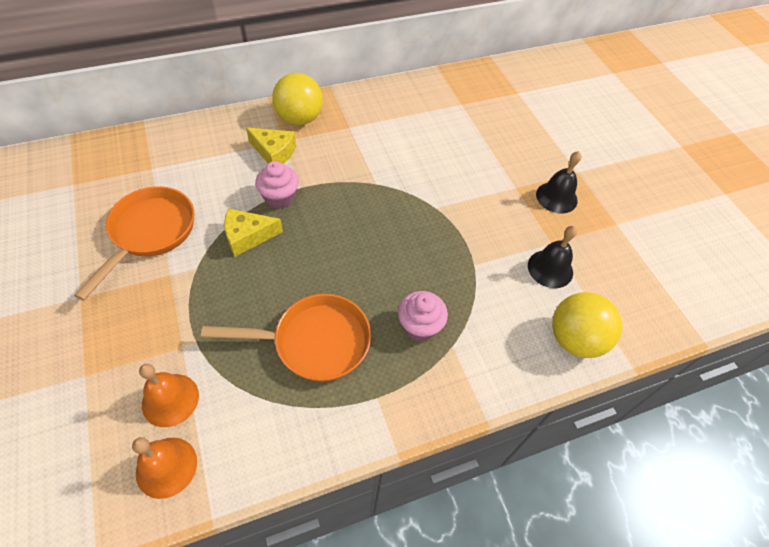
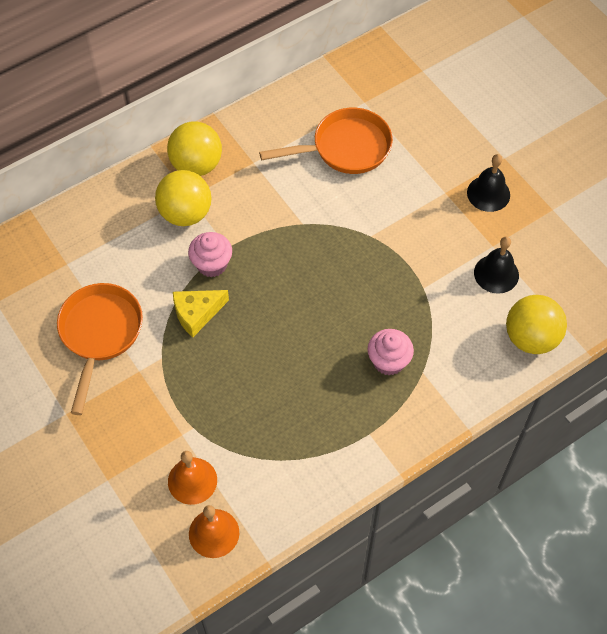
camera: 10 degrees left, 5 degrees up
(274, 152) = (185, 213): yellow cheese -> yellow ball
(314, 342) = (298, 399): orange pan -> orange pan (345, 148)

